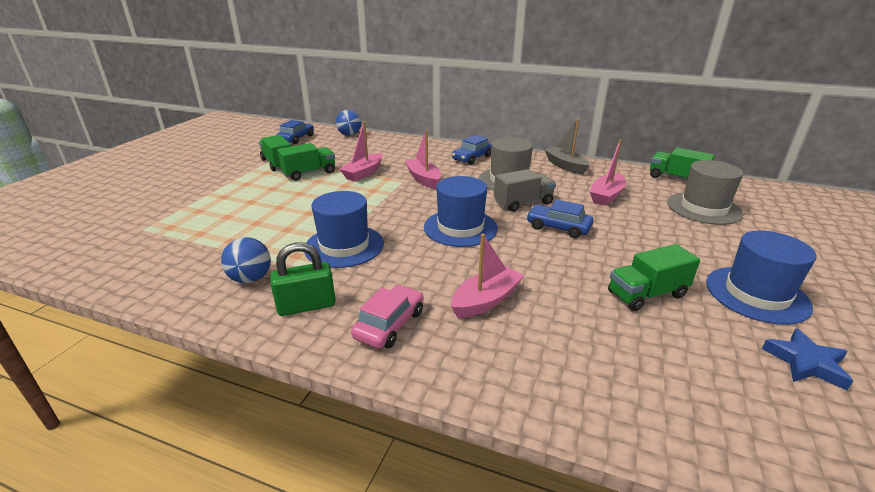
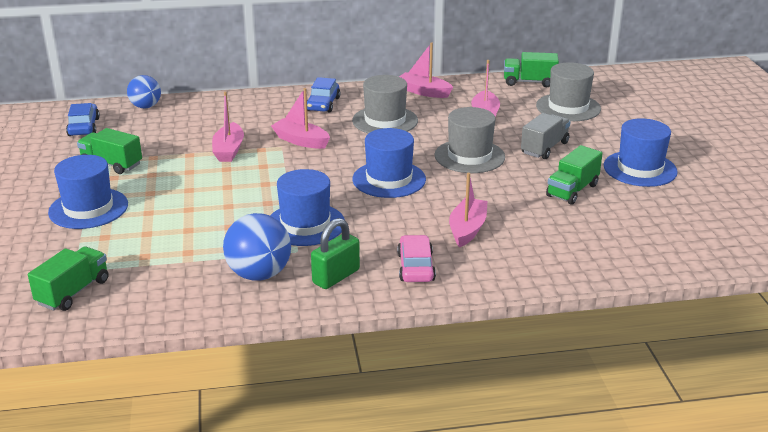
camera: 30 degrees left, 0 degrees up
(220, 188) = (88, 208): none -> blue hat
(251, 279) = (259, 274): blue ball -> blue ball, size x1.50
(309, 173) = (167, 165): green truck -> green truck (73, 292)
(523, 203) = (420, 141): grey truck -> grey truck (544, 148)
(558, 227) = (469, 156): blue car -> grey hat
(565, 166) = (424, 92): grey boat -> pink boat
(806, 362) = (686, 204): blue star -> none

